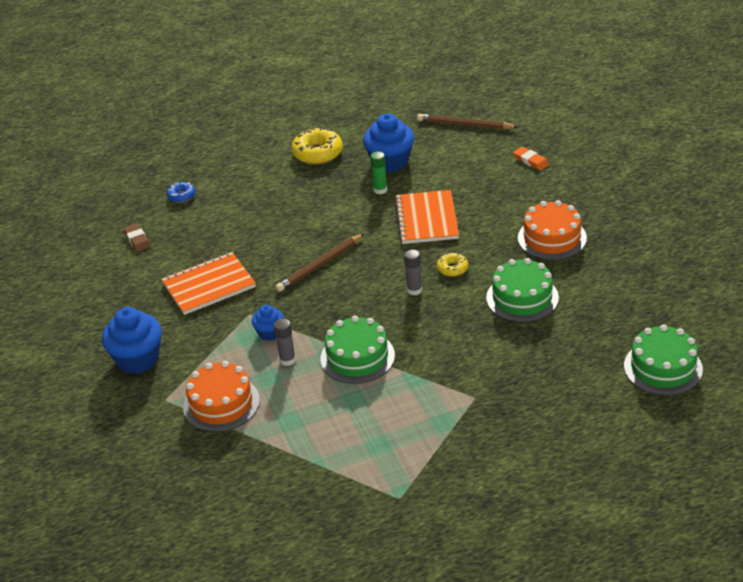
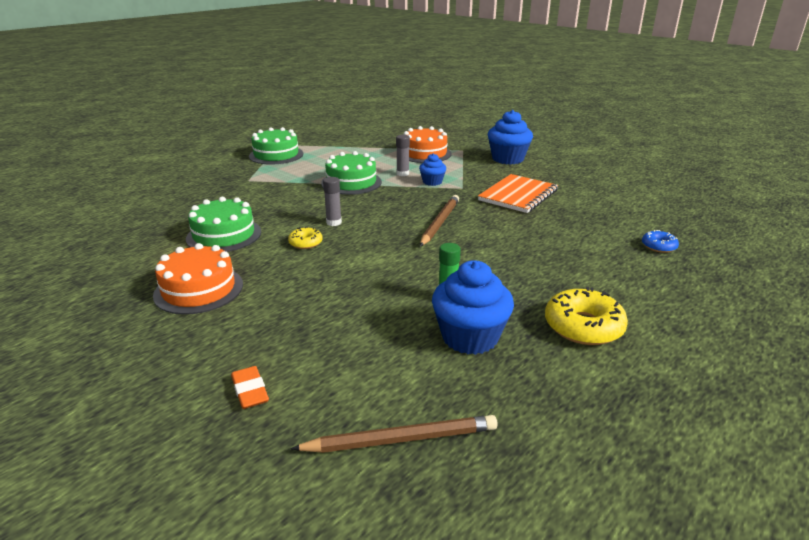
camera: 150 degrees right, 10 degrees down
(137, 240) = (630, 209): brown eraser -> none
(427, 219) = (363, 279): orange notebook -> none
(530, 161) = (250, 391): orange eraser -> orange eraser turned 45 degrees clockwise
(663, 367) = (86, 216): green cake -> green cake (276, 155)

